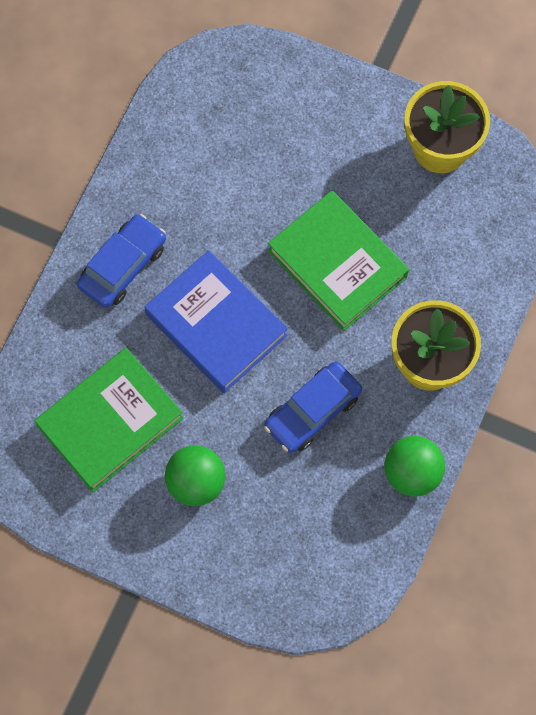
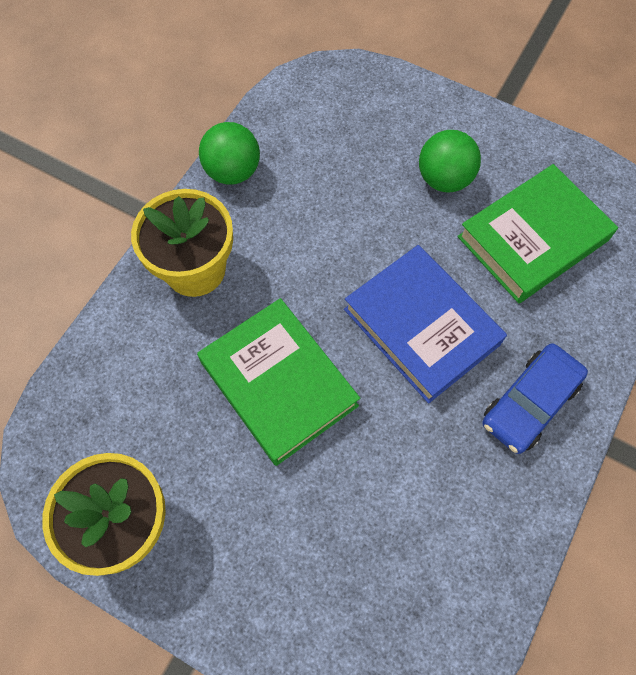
camera: 175 degrees left, 5 degrees down
(312, 411) = (323, 233): blue car -> none

